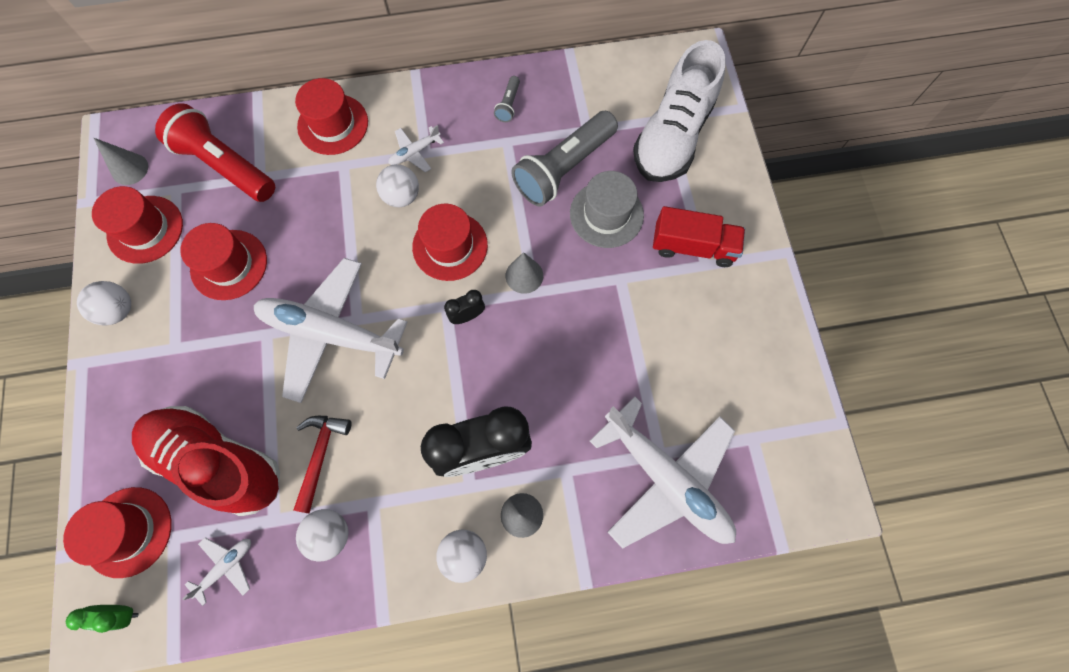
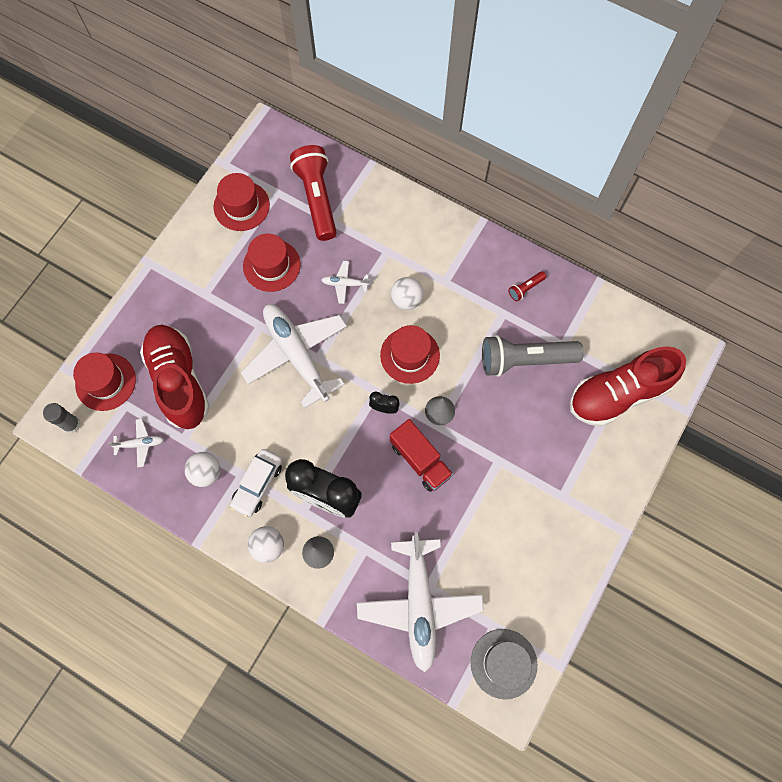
camera: 40 degrees right, 0 degrees up
(119, 310) = (191, 246): white ball -> none
(122, 613) = (71, 424): green clock -> grey glue stick
(130, 169) = (260, 159): grey cone -> none
(320, 455) = (235, 423): red hammer -> none
(333, 124) = (402, 219): red hat -> none
(398, 499) = (257, 484): none -> white car
(415, 153) = (438, 276): white plane -> white plane (345, 284)
(508, 105) = (525, 288): grey flashlight -> red flashlight
(606, 214) = (526, 412): grey hat -> grey hat (503, 663)
(672, 136) = (618, 393): white shoe -> red shoe
(693, 246) = (565, 478): red truck -> red truck (420, 460)

